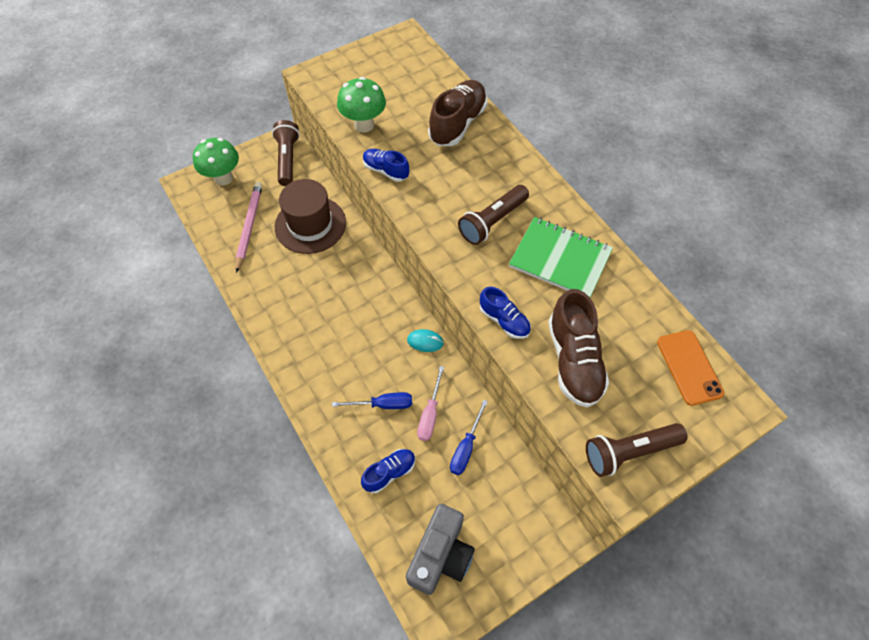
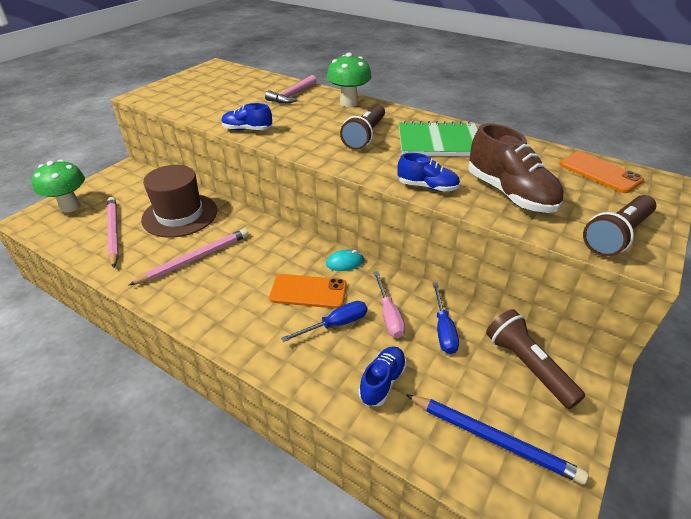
camera: 25 degrees left, 20 degrees down
(288, 159) = (134, 179): brown flashlight -> brown flashlight (527, 365)
(303, 285) = (195, 259): none -> pink pencil
(364, 125) = (209, 111): green mushroom -> green mushroom (348, 103)
(378, 361) = (308, 291): none -> orange phone
(440, 555) = (493, 439): grey camera -> blue pencil
(457, 124) = (292, 95): brown shoe -> pink hammer

